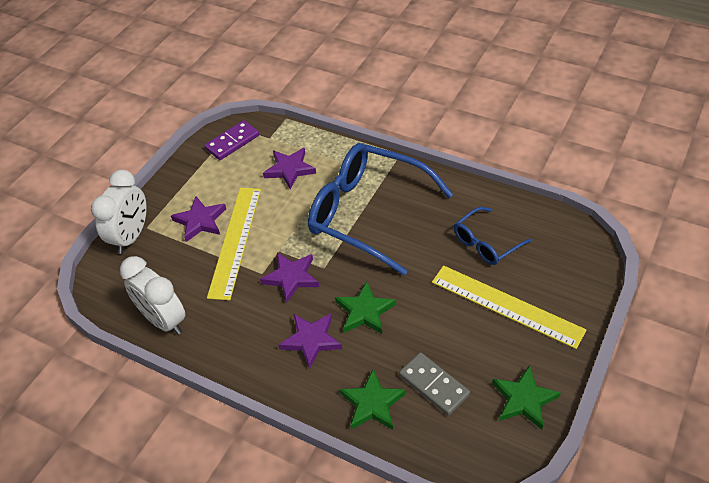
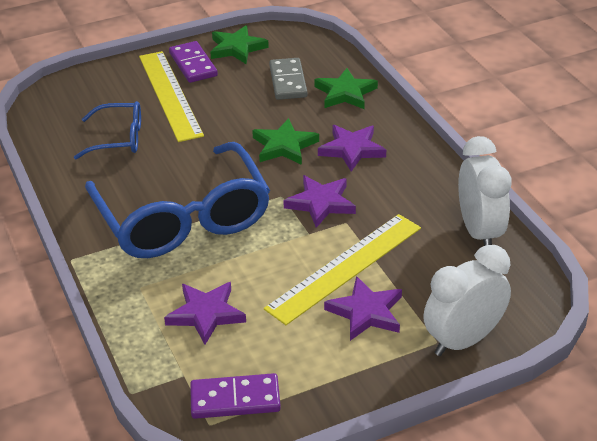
camera: 145 degrees left, 10 degrees down
(533, 351) = (193, 65): none -> purple domino

